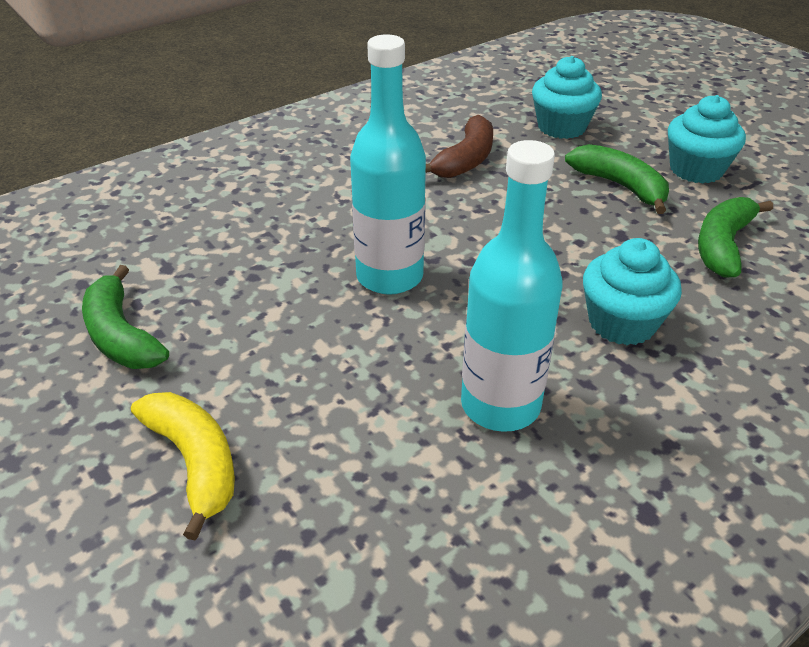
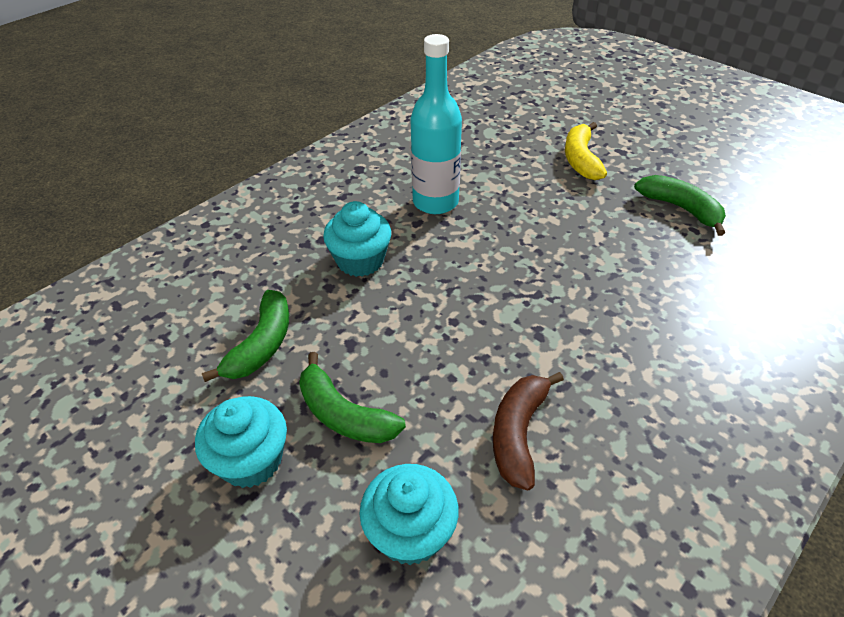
camera: 170 degrees right, 5 degrees up
(195, 462) = (580, 159): yellow banana -> yellow banana turned 45 degrees clockwise
(389, 276) = (534, 273): turquoise bottle -> none

